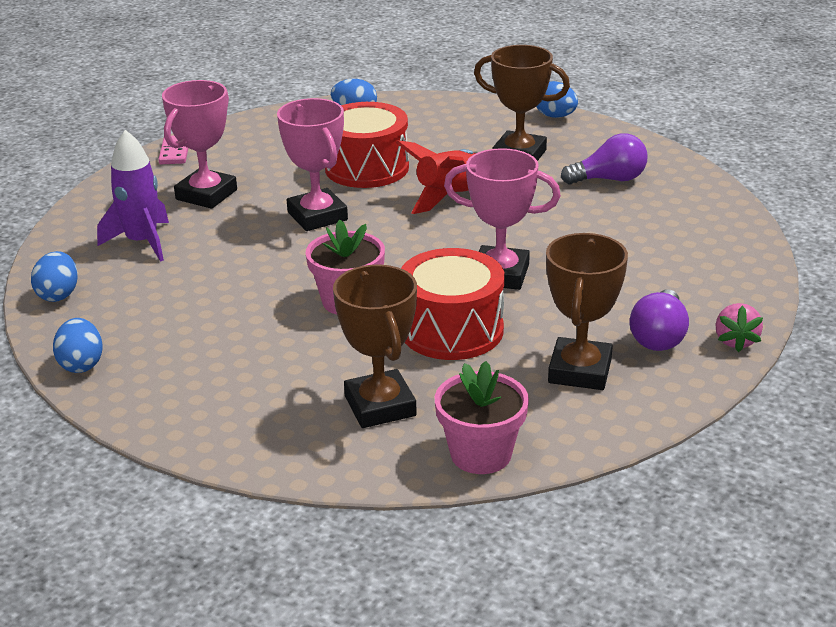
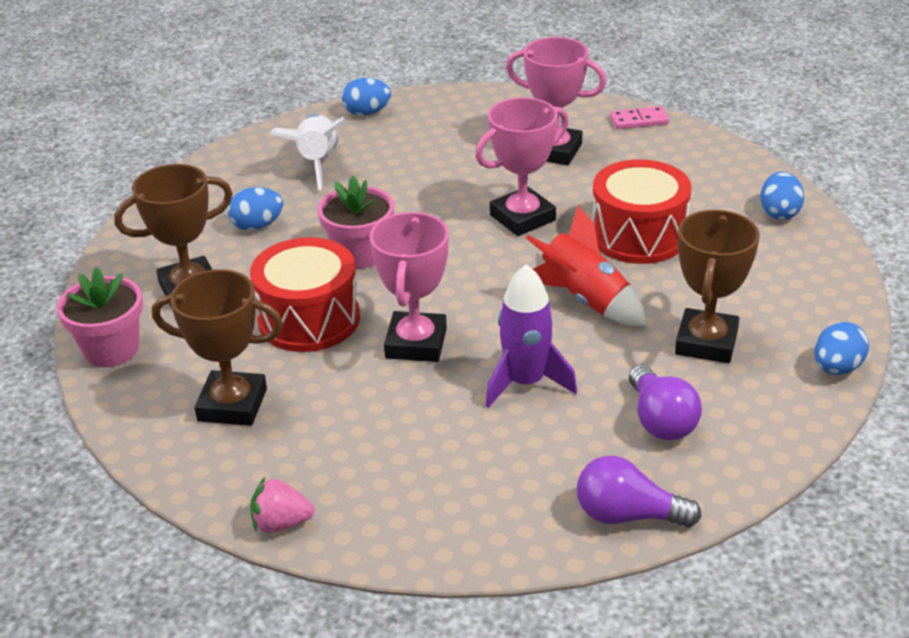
camera: 85 degrees right, 5 degrees up
(81, 364) = (264, 141): blue egg -> blue egg (257, 226)
(142, 242) = (457, 134): purple rocket -> purple rocket (525, 383)
(153, 327) = (317, 162): none -> white rocket
(659, 337) = (292, 461): purple light bulb -> purple light bulb (627, 515)

